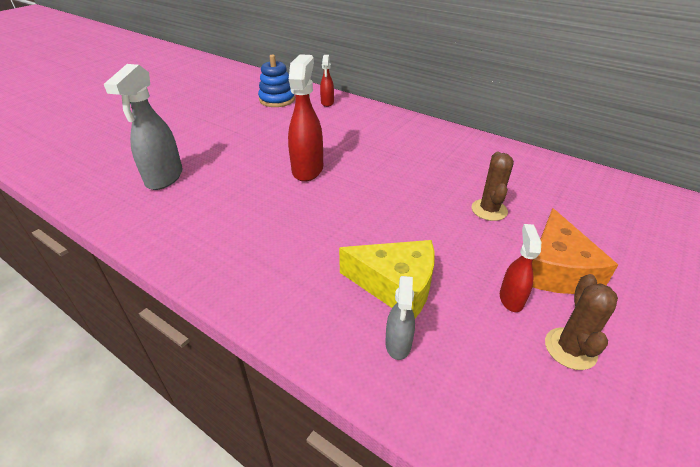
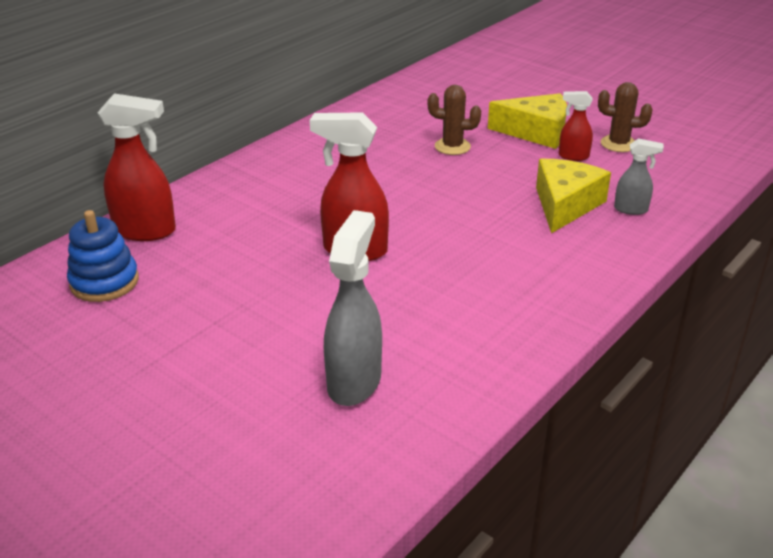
camera: 85 degrees left, 5 degrees down
(164, 178) = (354, 381): grey spray bottle -> grey spray bottle turned 90 degrees counterclockwise
(327, 103) = (146, 231): red spray bottle -> red spray bottle, size x1.83
(556, 269) = (536, 132): orange cheese -> yellow cheese

